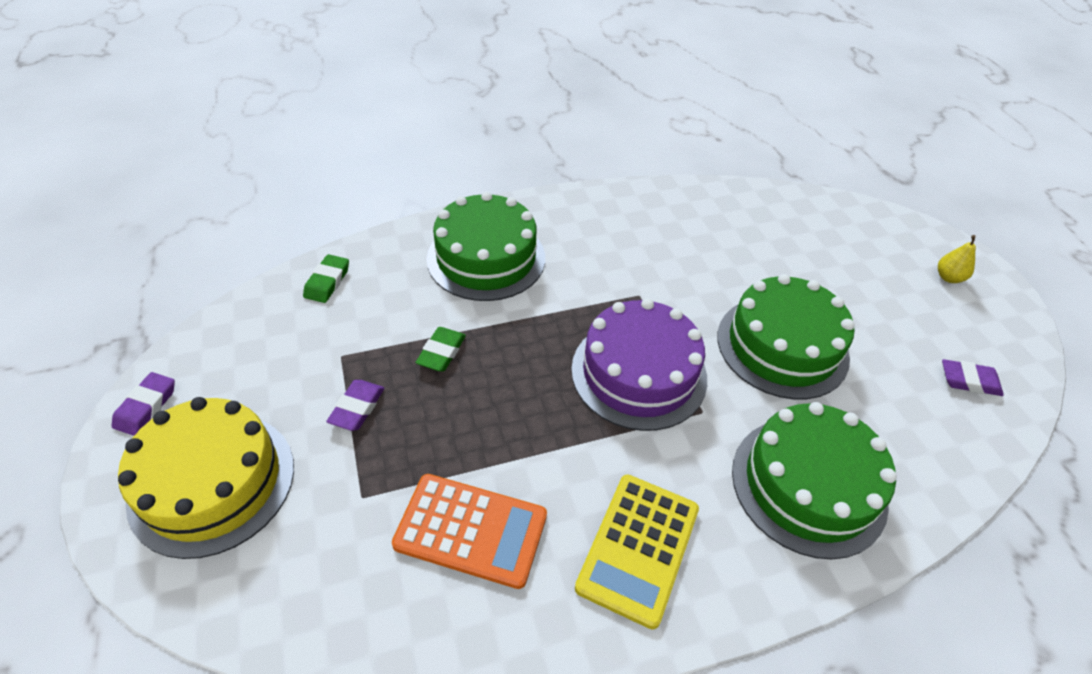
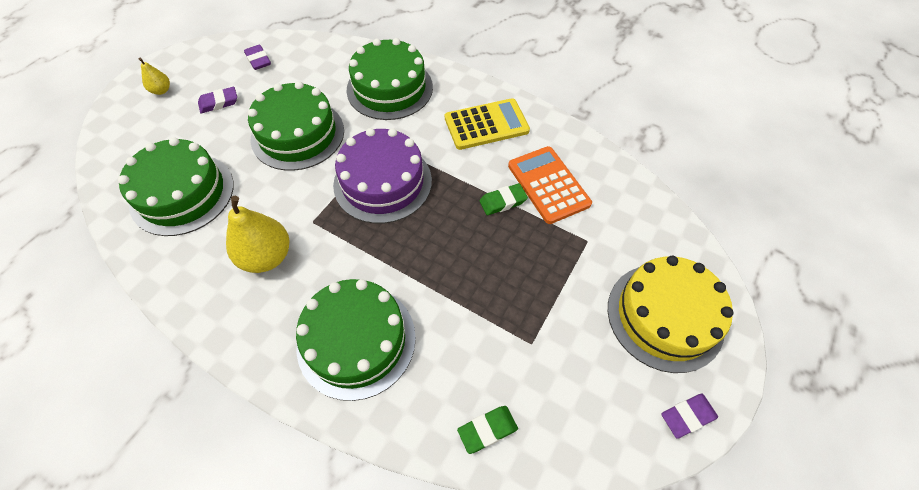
camera: 130 degrees left, 10 degrees up
(357, 408) = (551, 294): purple eraser -> purple eraser (219, 103)
(441, 352) = (468, 288): green eraser -> green eraser (503, 201)
(628, 250) = (267, 257): none -> yellow pear
(759, 234) = (182, 193): none -> green cake

